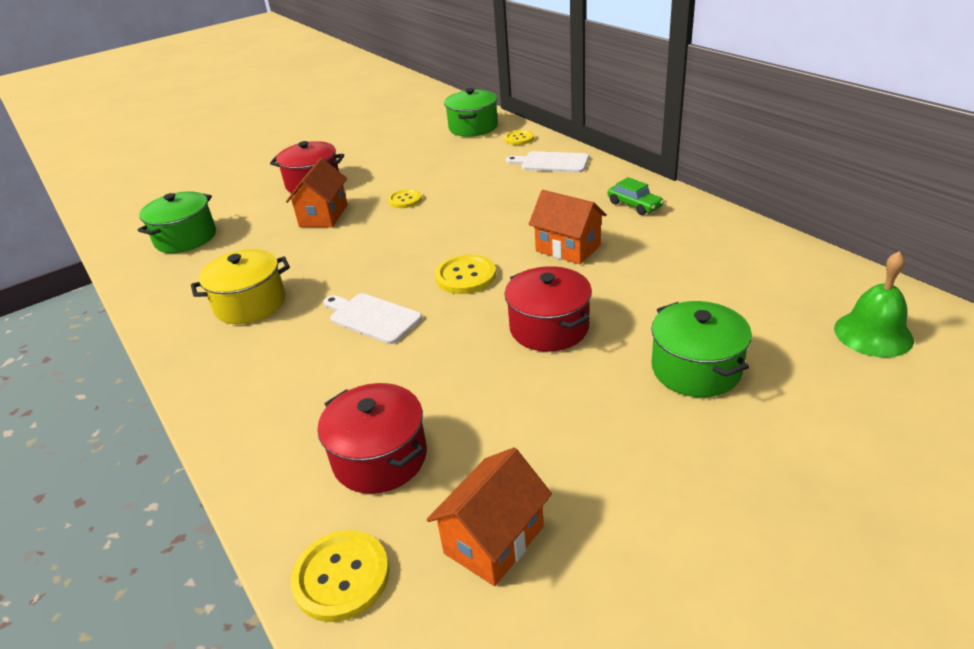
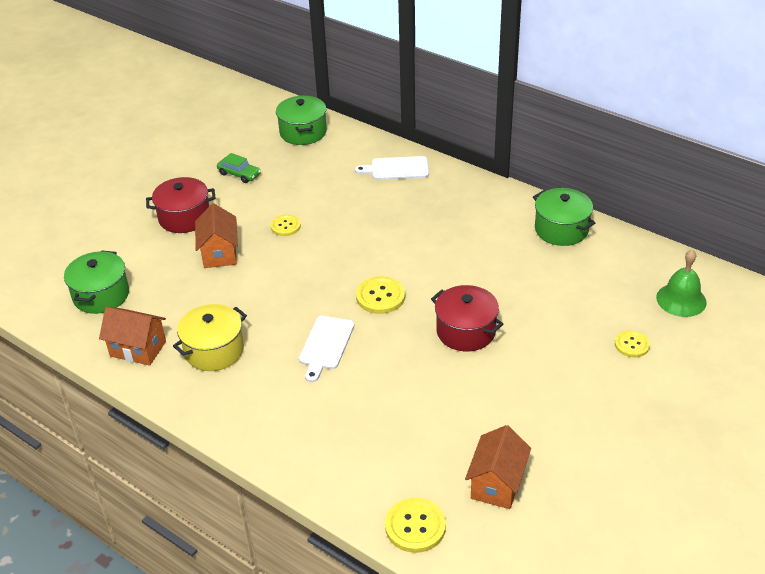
camera: 20 degrees left, 5 degrees up
(372, 317) = (325, 345): white cutting board -> white cutting board turned 90 degrees counterclockwise
(380, 457) = (396, 450): red pot -> none
(519, 139) = (354, 143): yellow button -> yellow button (632, 345)
(568, 248) = (449, 258): orange house -> orange house (138, 349)
(634, 205) = (485, 208): green car -> green car (239, 174)
(695, 369) = (577, 346): green pot -> green pot (561, 229)

